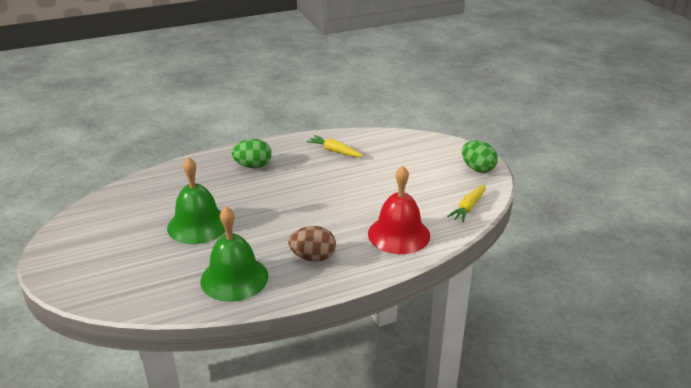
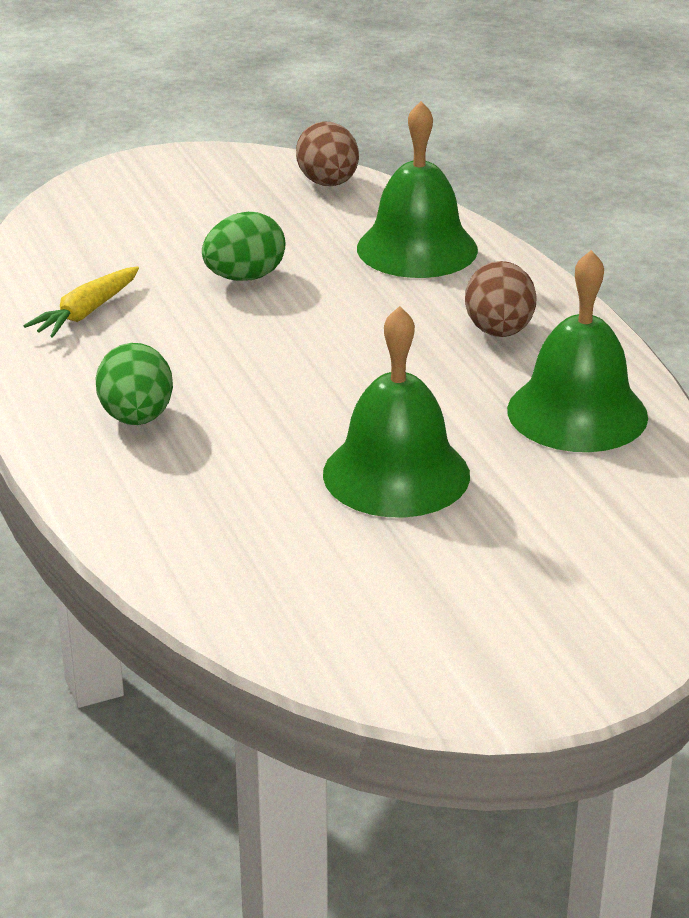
camera: 90 degrees left, 0 degrees up
(399, 234) = (417, 248): red bell -> green bell
(468, 207) = (328, 183): yellow carrot -> brown egg
(477, 169) = (190, 166): green egg -> green egg (244, 277)

